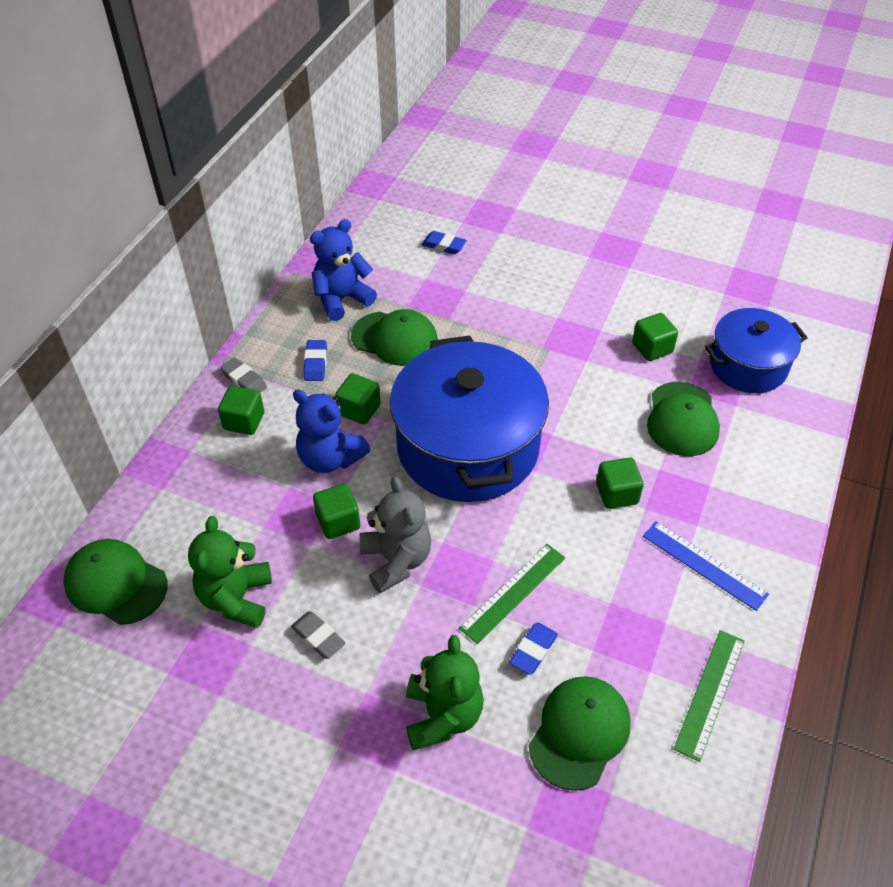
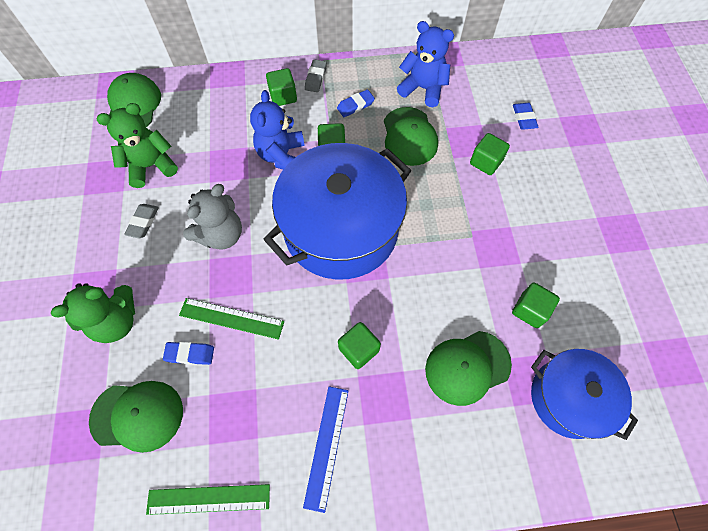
camera: 60 degrees right, 15 degrees up
(338, 521) = (234, 187): green cube -> green cube (485, 162)

